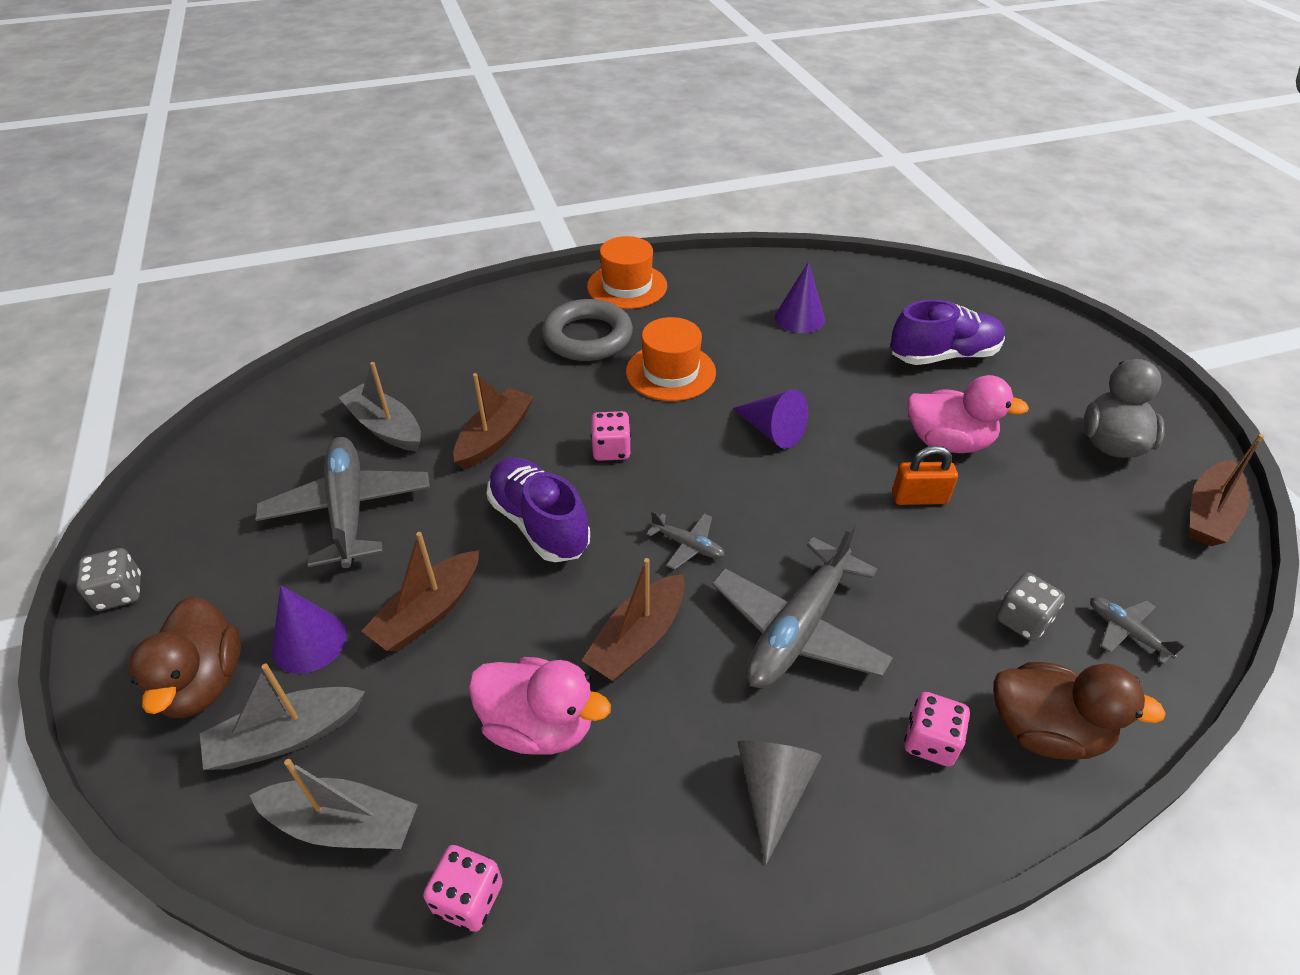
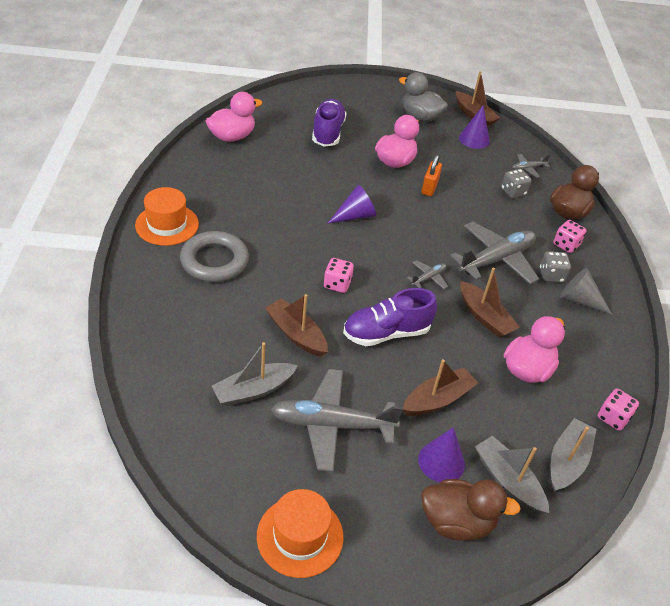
camera: 75 degrees left, 0 degrees up
(120, 593) = (359, 573): grey dice -> grey dice (551, 275)
(286, 737) = (508, 481): grey boat -> grey boat turned 150 degrees clockwise
(428, 612) = (437, 399): brown boat -> brown boat turned 90 degrees counterclockwise
(670, 372) = (277, 236): orange hat -> orange hat (300, 536)
(798, 629) = (496, 259): grey plane -> grey plane turned 90 degrees counterclockwise
(799, 318) = (259, 166): purple cone -> purple cone (474, 139)
(839, 281) = (232, 137): none -> pink duck

